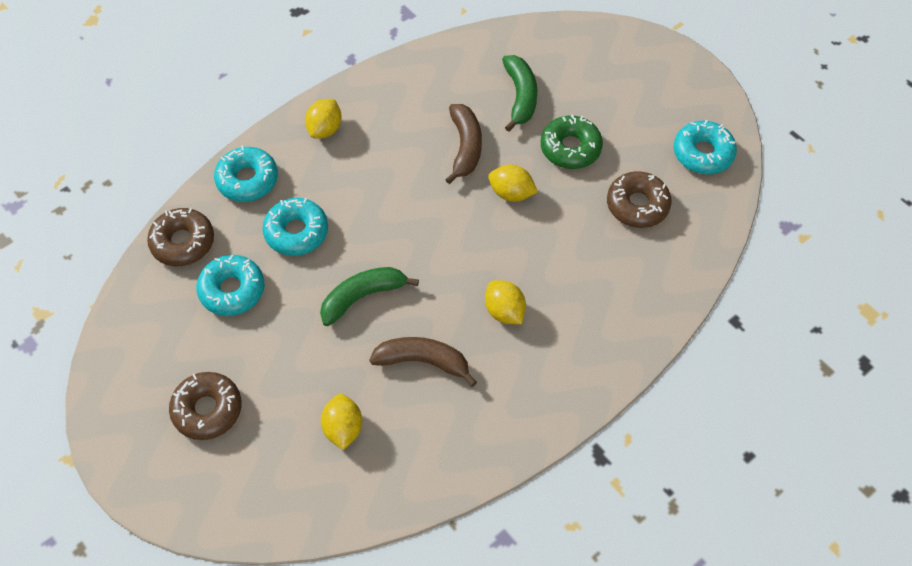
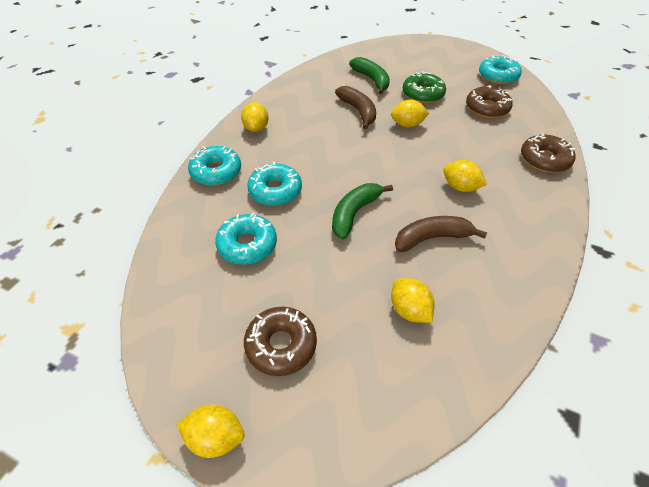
camera: 25 degrees left, 10 degrees down
(116, 464) = (216, 437): none -> yellow lemon
(183, 242) = (185, 227): brown donut -> brown donut (544, 160)

